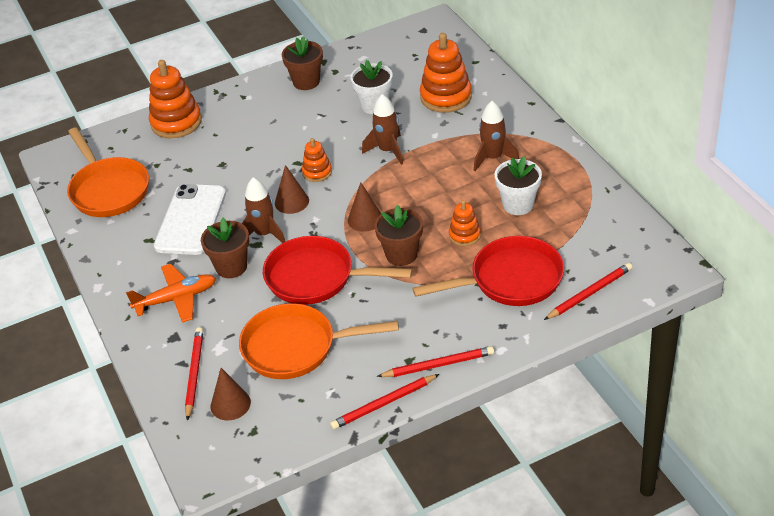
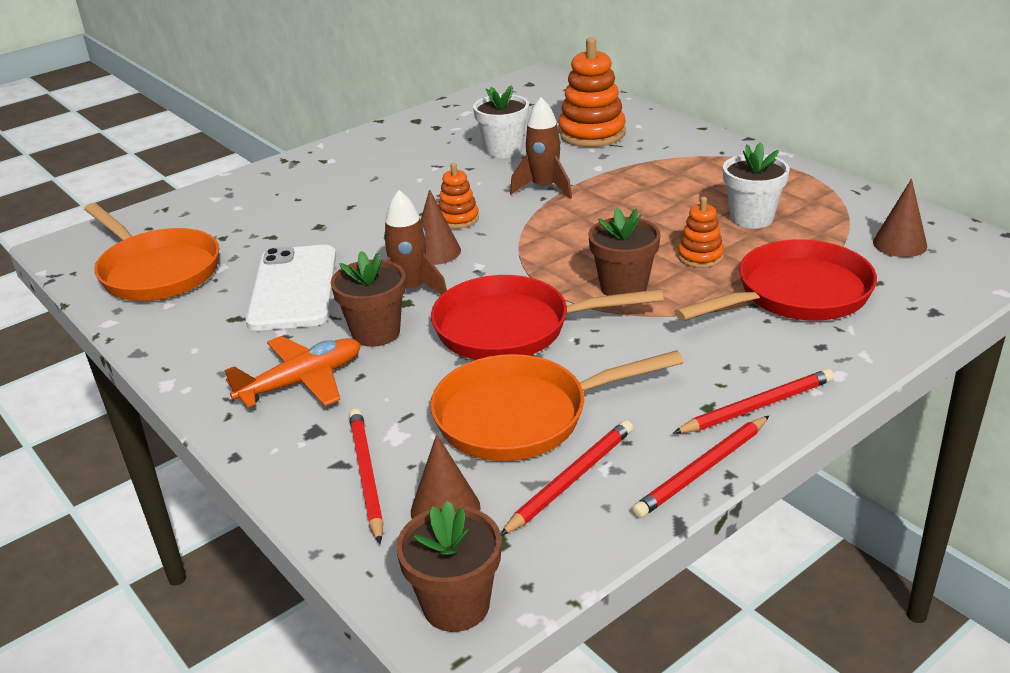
camera: 15 degrees left, 10 degrees down
(176, 122) = (238, 193): orange stacking toy -> none
(306, 82) = (403, 139): brown flower pot -> brown flower pot (456, 605)
(365, 219) = (550, 257): brown cone -> brown cone (900, 244)
(493, 158) = (688, 179): brown rocket -> none
(589, 293) = (916, 295): red pencil -> red pencil (570, 480)

